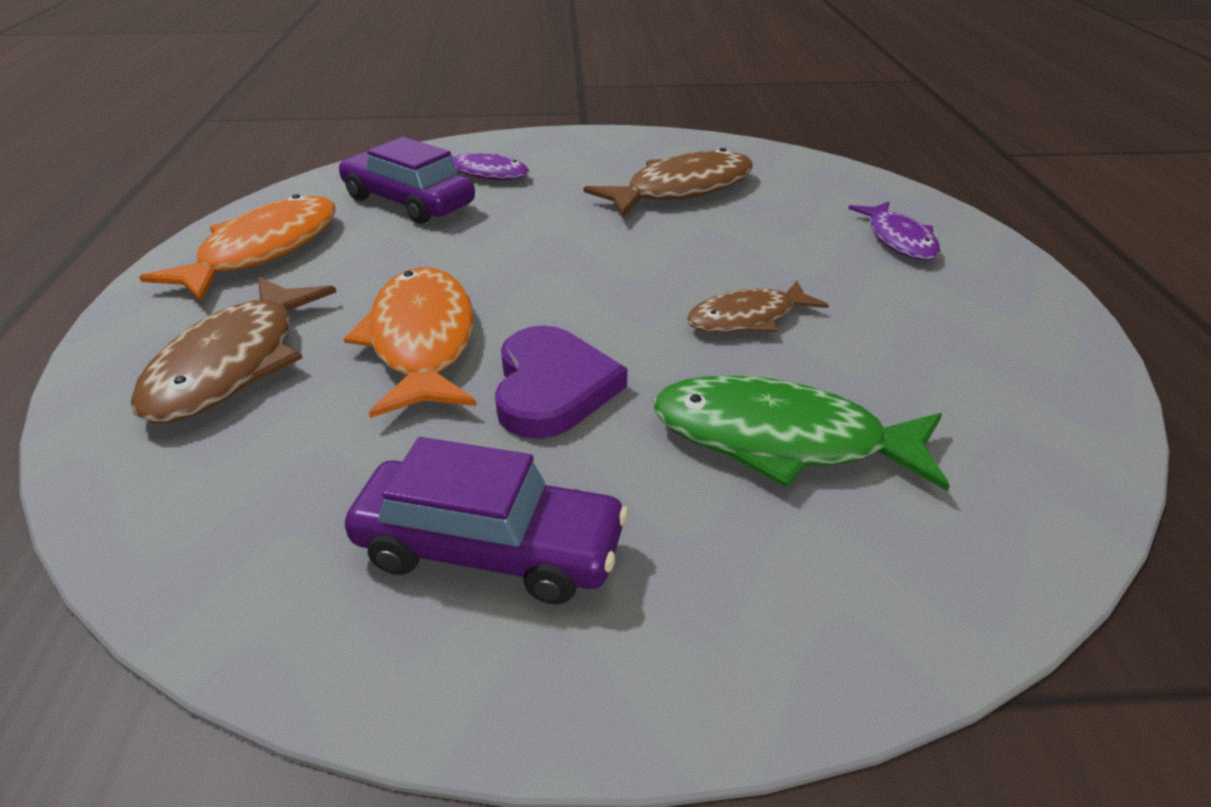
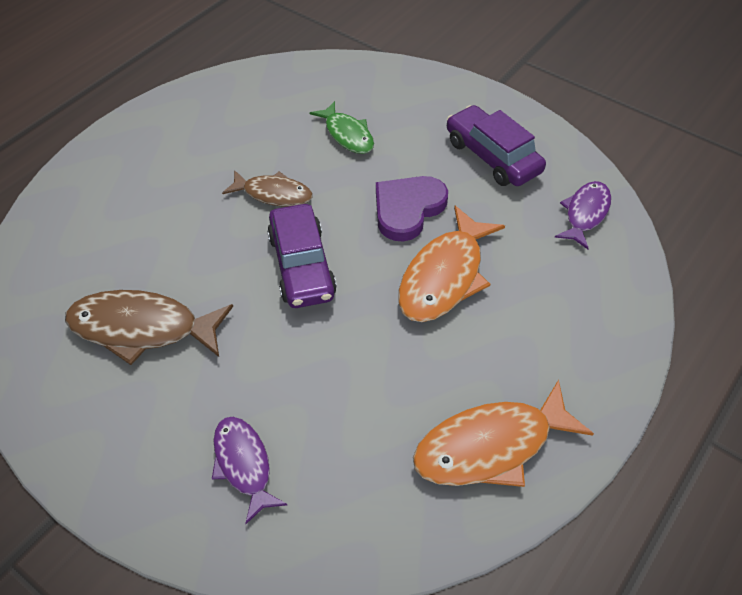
camera: 140 degrees left, 15 degrees up
(232, 364) = (553, 319): brown fish -> none
(408, 201) = (341, 454): purple car -> purple car (301, 266)
(781, 440) = (347, 135): green fish -> green fish, size x0.62
(898, 240) = (113, 195): purple fish -> purple fish (585, 214)

